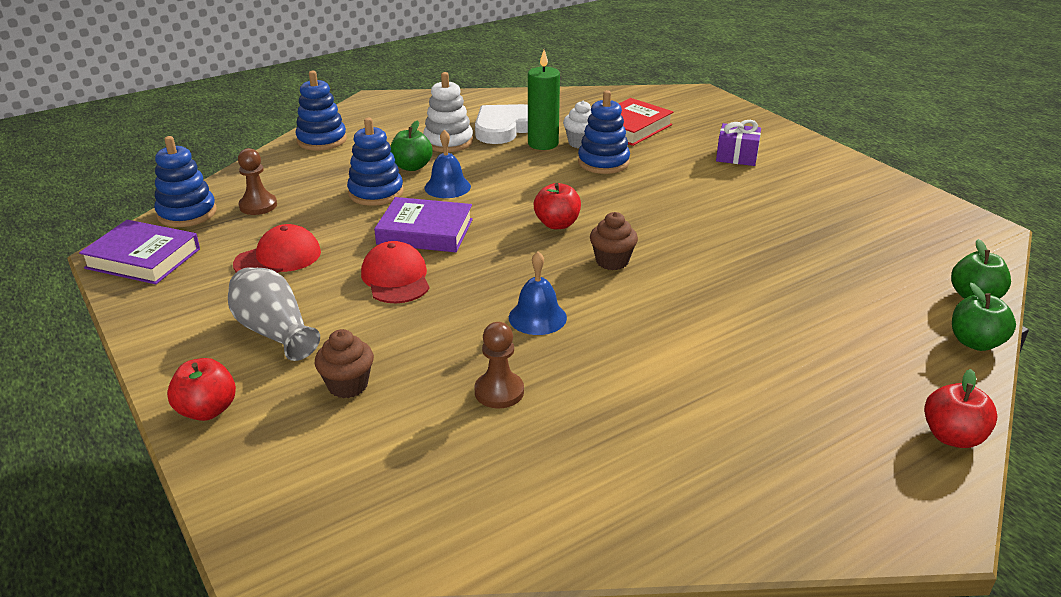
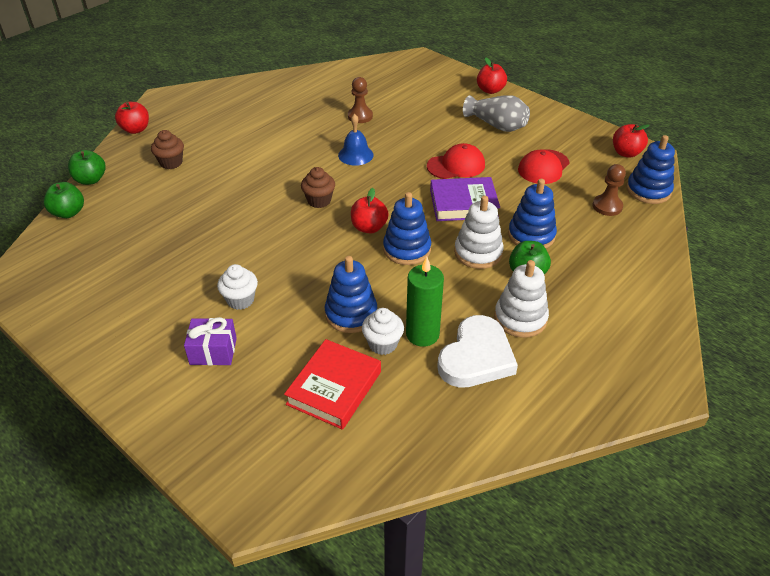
camera: 165 degrees right, 10 degrees up
(143, 258) = (626, 153): purple book -> red apple
(322, 140) = (645, 296): blue stacking toy -> blue stacking toy (407, 249)
(348, 385) = (435, 108): brown cupcake -> brown cupcake (171, 163)
(396, 278) = (456, 165): red cap -> red cap turned 75 degrees counterclockwise
(447, 187) = (478, 253): blue bell -> white stacking toy
(714, 184) = (240, 300): none -> white cupcake

